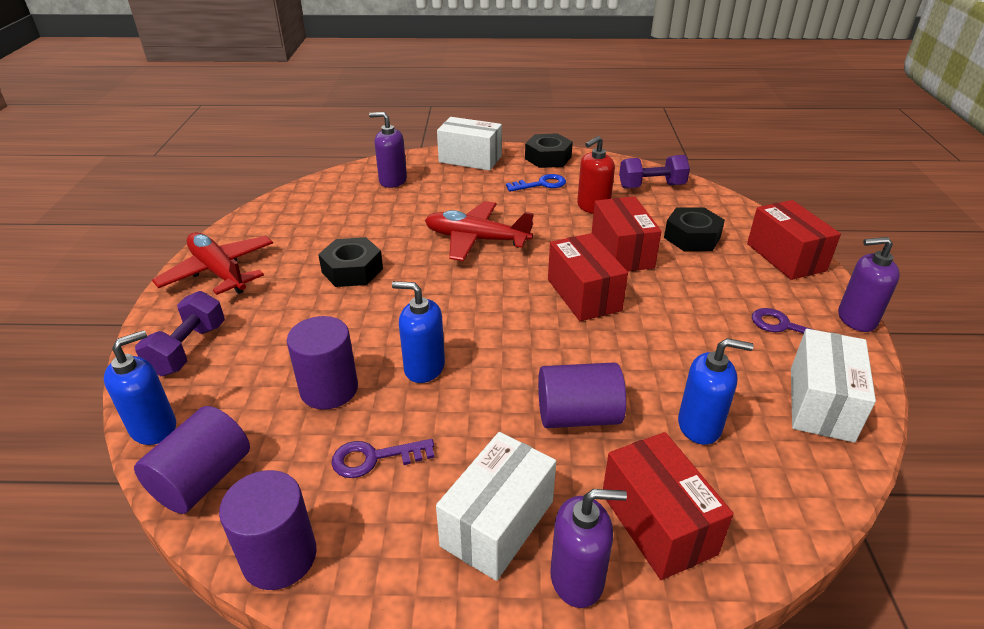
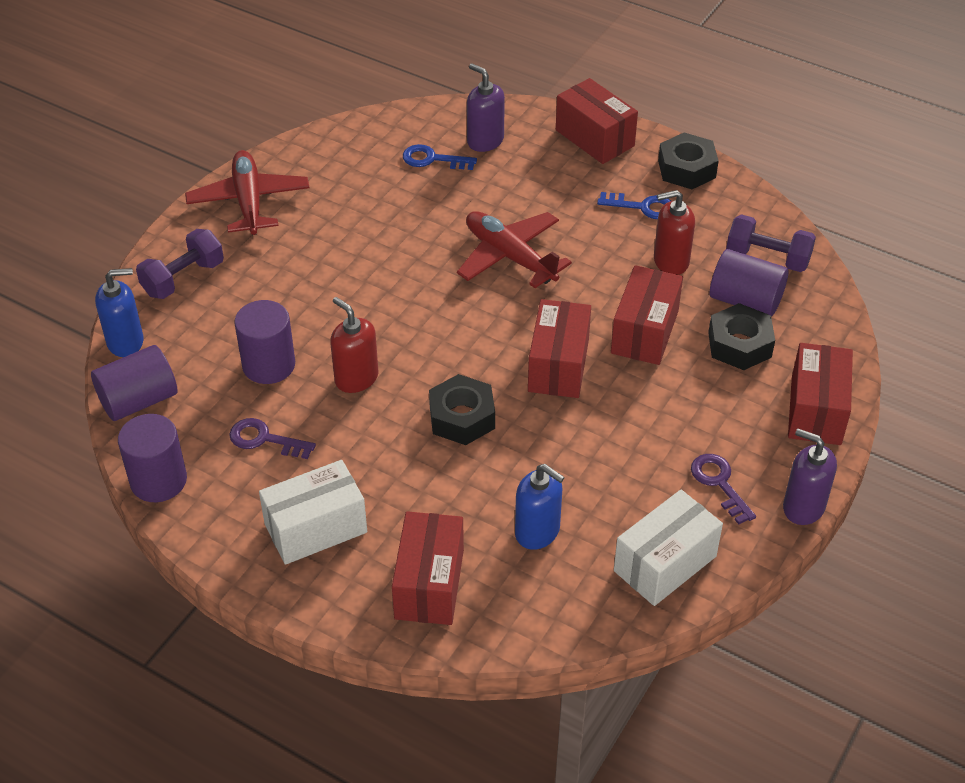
camera: 30 degrees right, 10 degrees up
(352, 270) = (365, 247): black nut -> black nut (462, 417)
(361, 201) = (432, 159): none -> blue key
(424, 367) = (356, 378): blue soap dispenser -> red soap dispenser
(470, 159) = (595, 138): white box -> red box
(577, 578) = (339, 590): purple soap dispenser -> none
(578, 416) = (445, 477): purple cylinder -> purple cylinder (745, 300)

